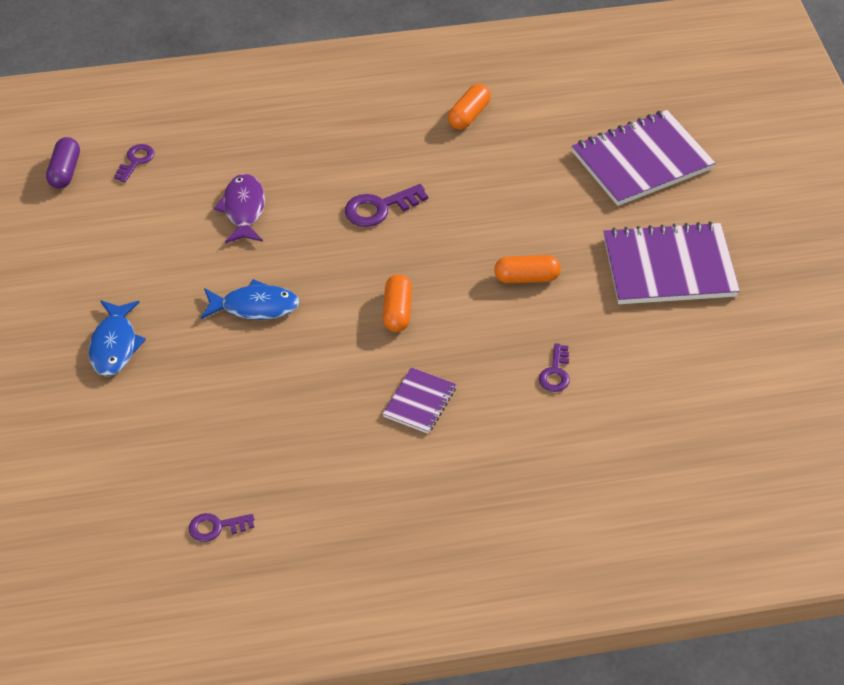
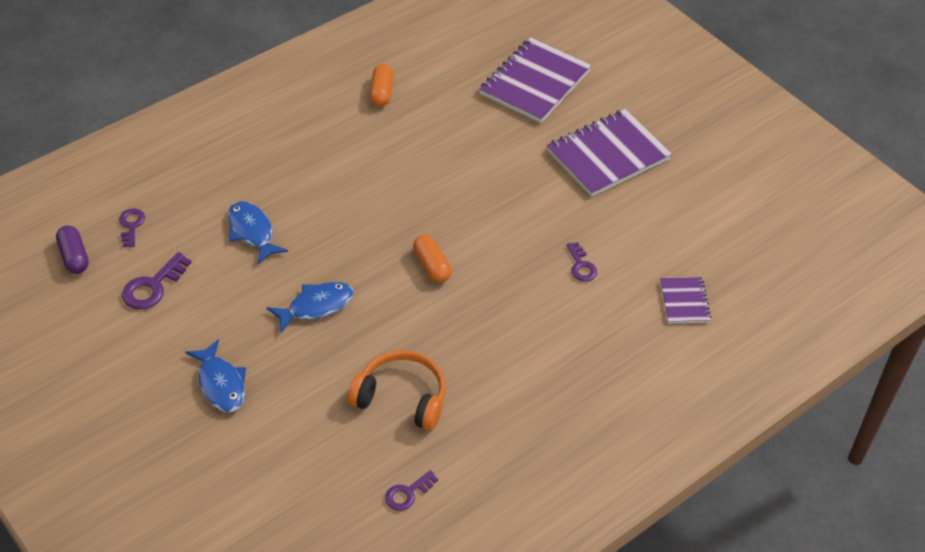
camera: 30 degrees left, 0 degrees up
(243, 210) = (252, 232): purple fish -> blue fish
(275, 431) = (401, 398): none -> orange headphones
(379, 208) = (362, 190): purple key -> purple key (153, 286)
(419, 402) = (497, 329): purple notebook -> purple notebook (684, 301)
(526, 278) = (511, 202): orange capsule -> none

